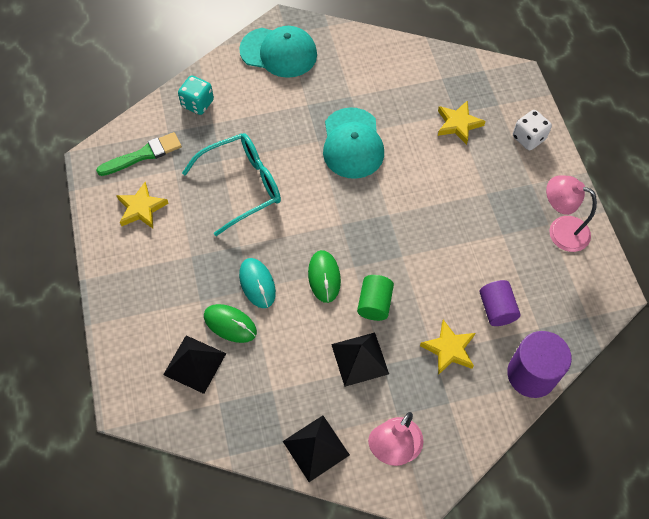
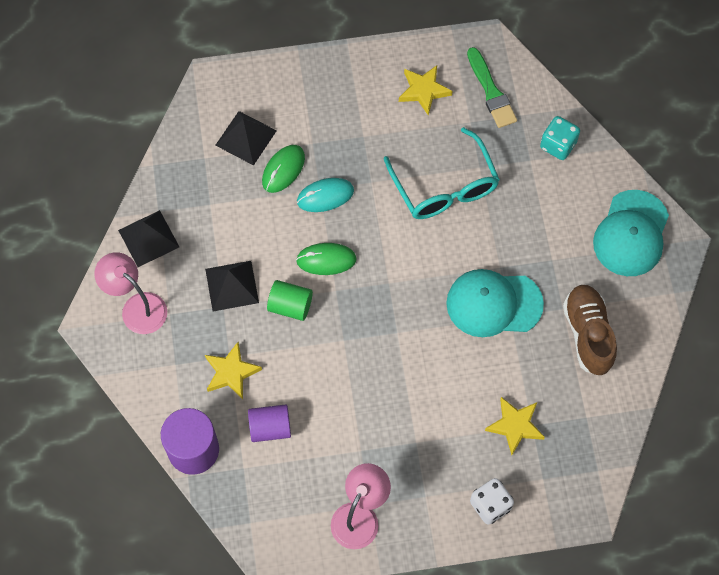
camera: 95 degrees right, 5 degrees up
(371, 79) = (588, 334): none -> brown shoe

